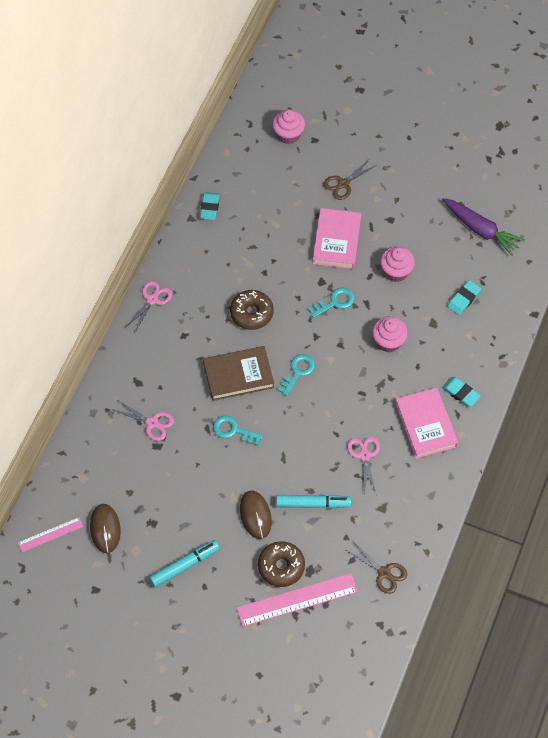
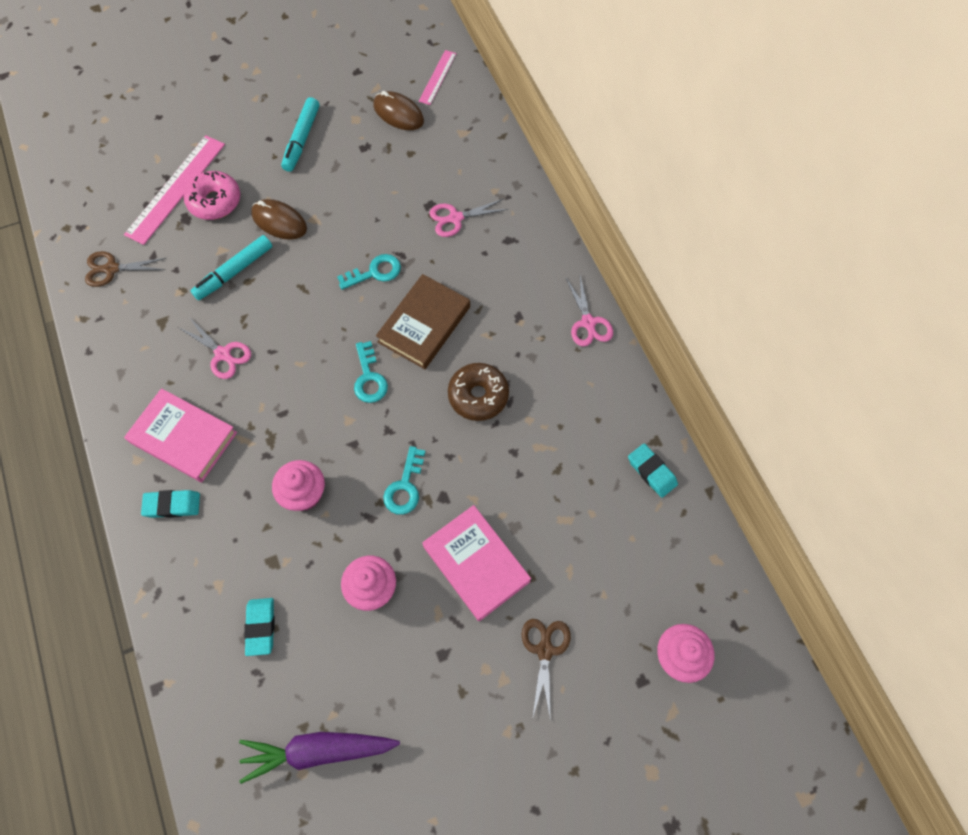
camera: 135 degrees right, 5 degrees up
(281, 567) = (215, 201): brown donut -> pink donut

